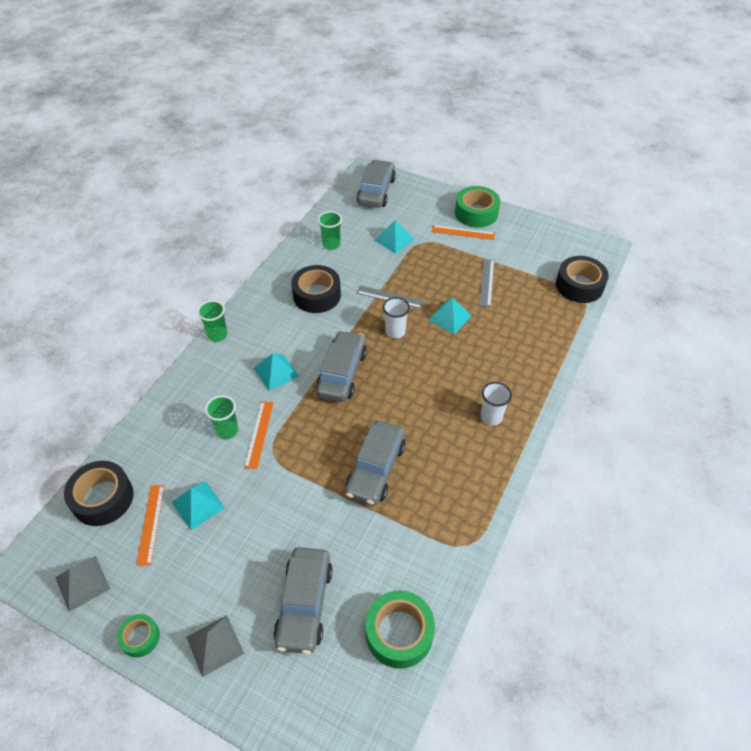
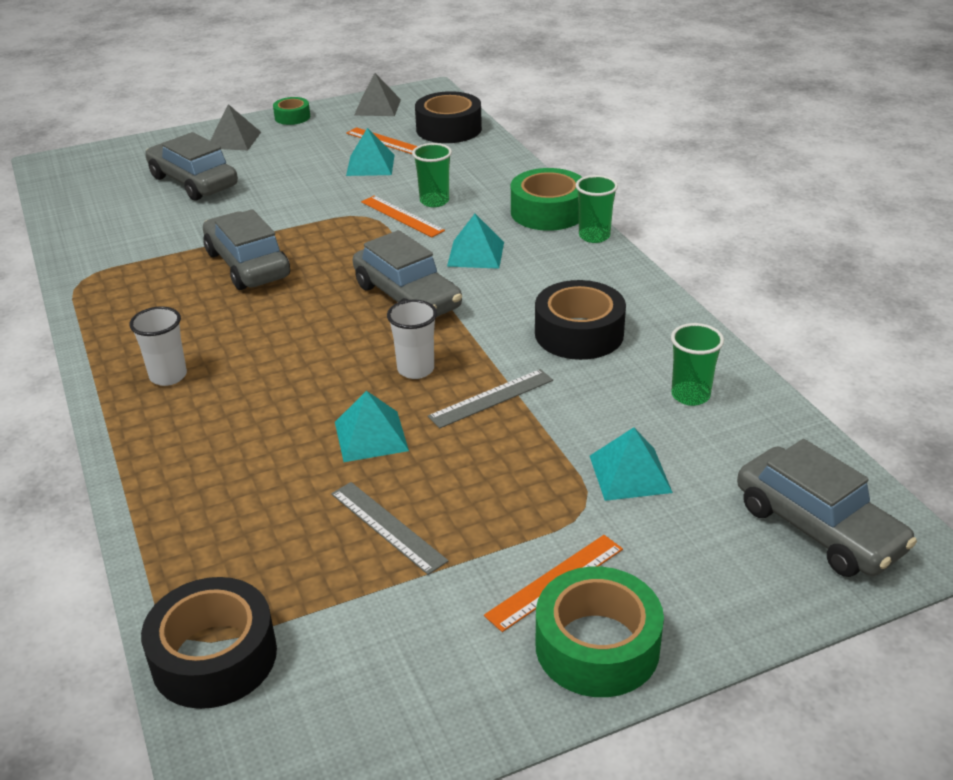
camera: 130 degrees right, 15 degrees down
(399, 633) = (90, 212): green tape -> green tape (548, 212)

